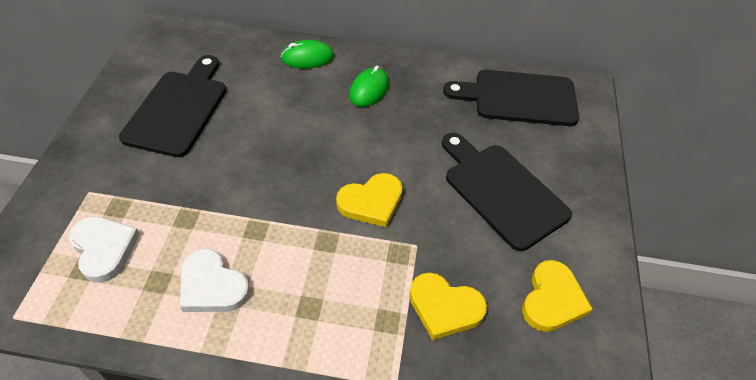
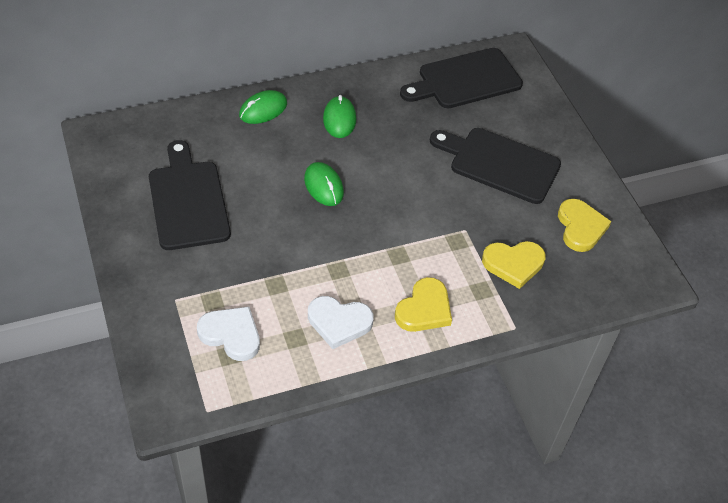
camera: 30 degrees left, 0 degrees up
(307, 143) = (323, 186): none -> green mouse
(371, 202) = (410, 212): yellow heart -> yellow heart (424, 309)

